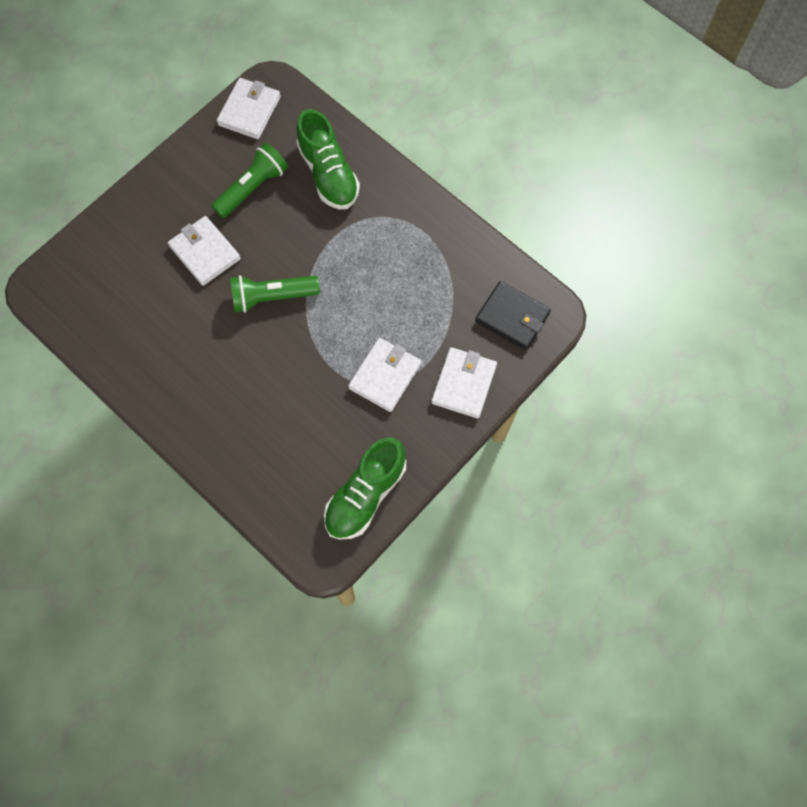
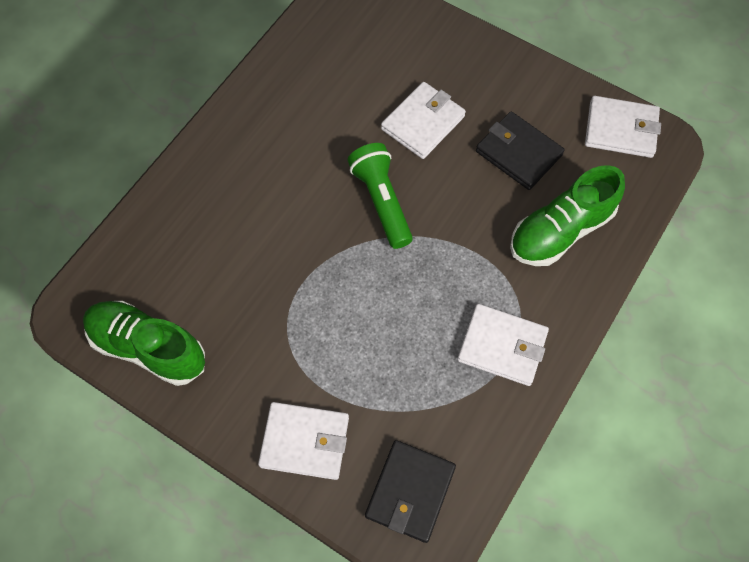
camera: 80 degrees right, 5 degrees down
(252, 187) = (518, 153): green flashlight -> black wallet
(385, 376) = (301, 344): white wallet -> white wallet (502, 346)

